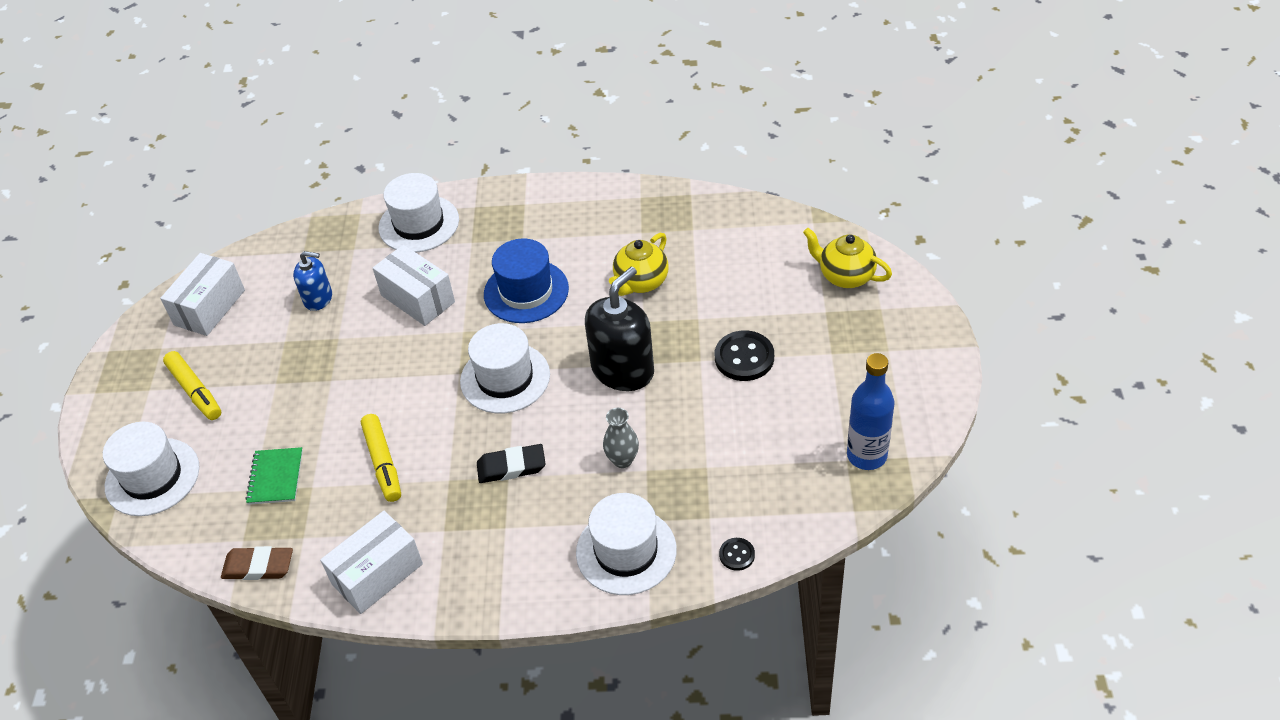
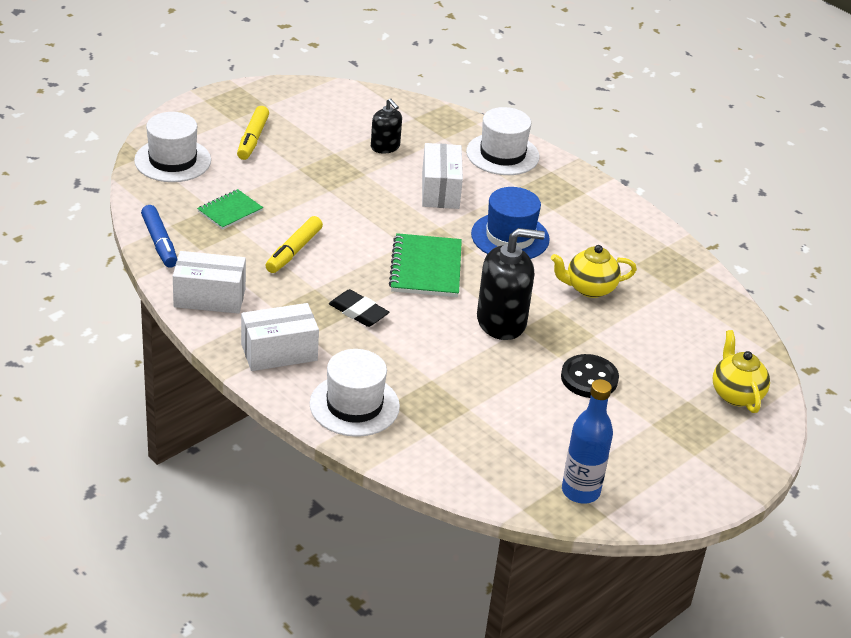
camera: 40 degrees right, 10 degrees down
(210, 307) = (321, 106): white box -> white box (279, 352)
(258, 566) = (159, 243): brown eraser -> blue marker
(318, 298) = (385, 147): blue soap dispenser -> black soap dispenser
(505, 378) = (425, 268): white hat -> green notebook
(622, 460) = (426, 363): grey vase -> none
(737, 555) = (414, 464): black button -> none

